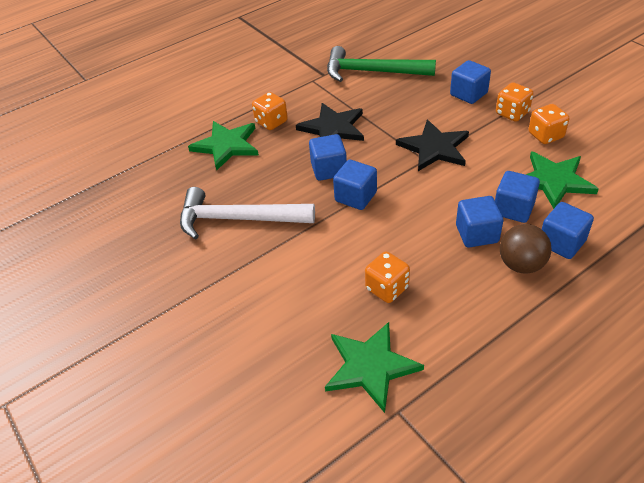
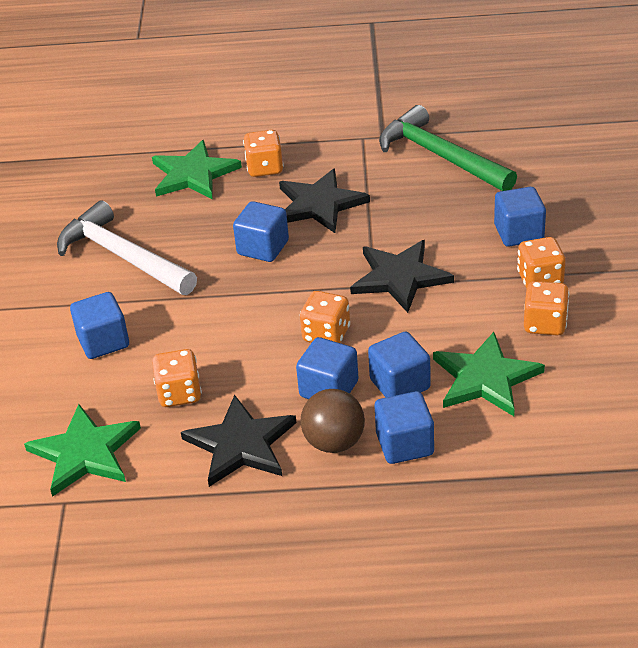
camera: 35 degrees right, 5 degrees down
(355, 197) = (256, 289): blue cube -> blue cube (103, 341)
(433, 202) = (326, 334): none -> orange dice
(467, 299) = (240, 444): none -> black star

